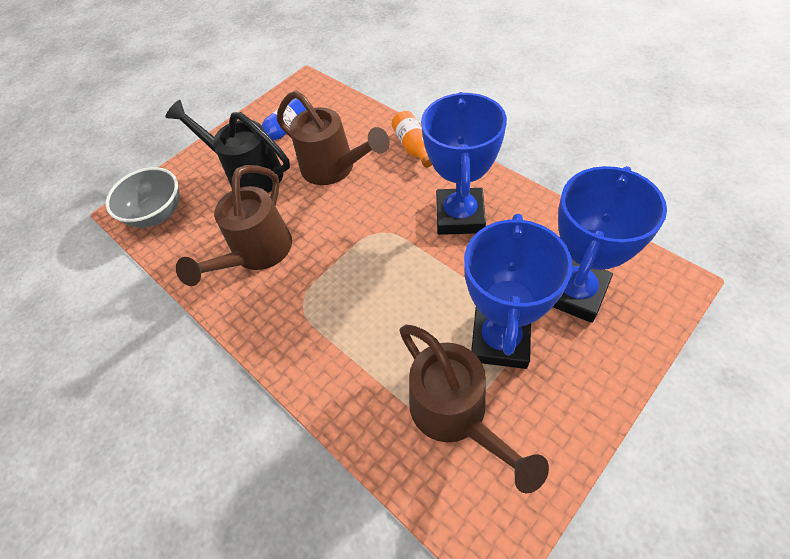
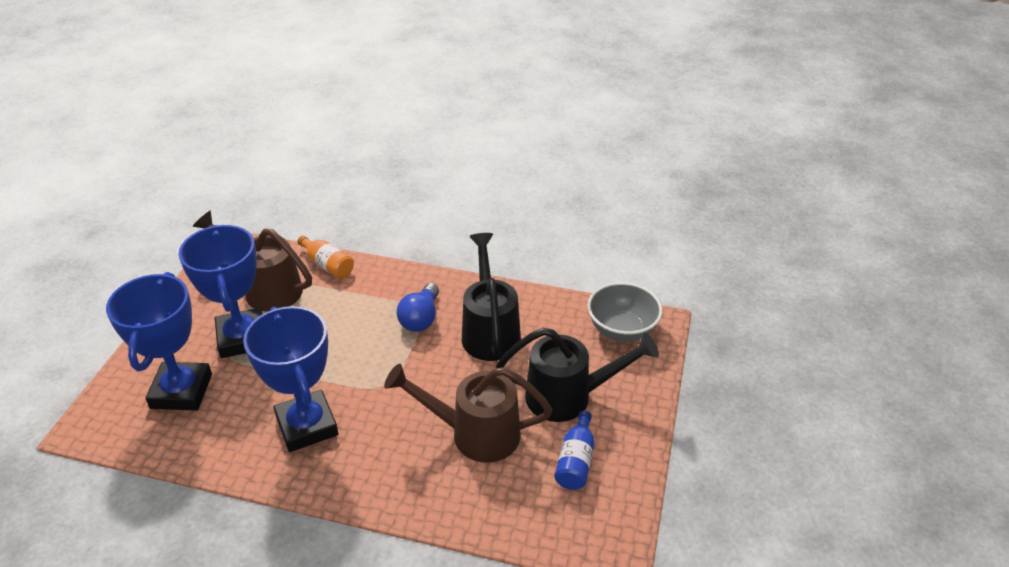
camera: 145 degrees right, 15 degrees down
(257, 253) = (490, 331): brown watering can -> black watering can
(307, 293) = (421, 318): none -> blue light bulb
(413, 147) = (395, 493): orange bottle -> orange bottle (328, 265)

